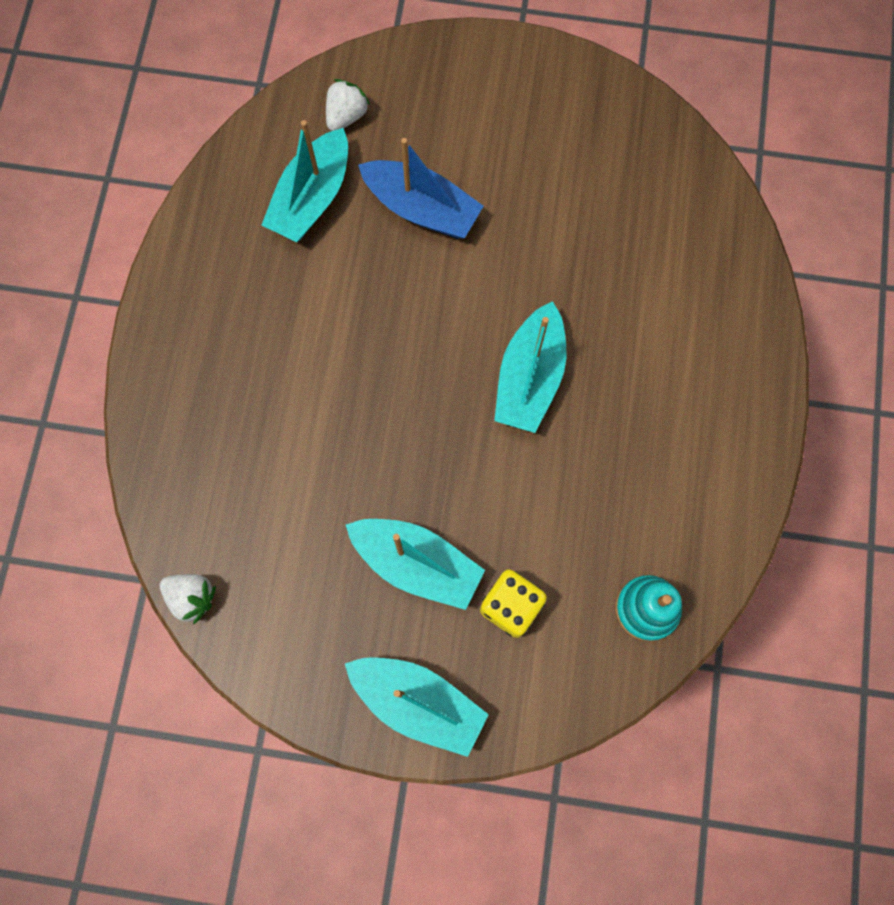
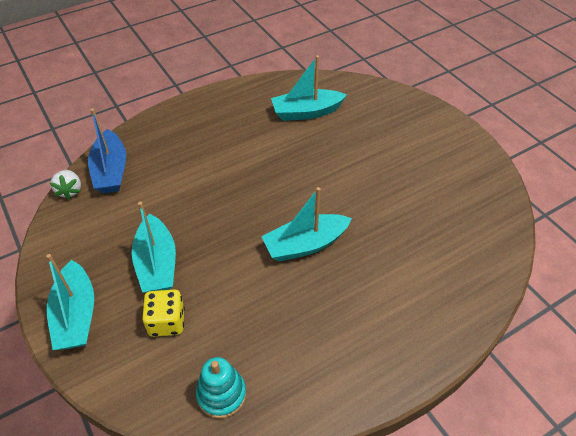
camera: 50 degrees right, 25 degrees down
(346, 116) = (357, 99): white strawberry -> none
(421, 209) = (345, 149): blue boat -> blue boat (111, 171)

